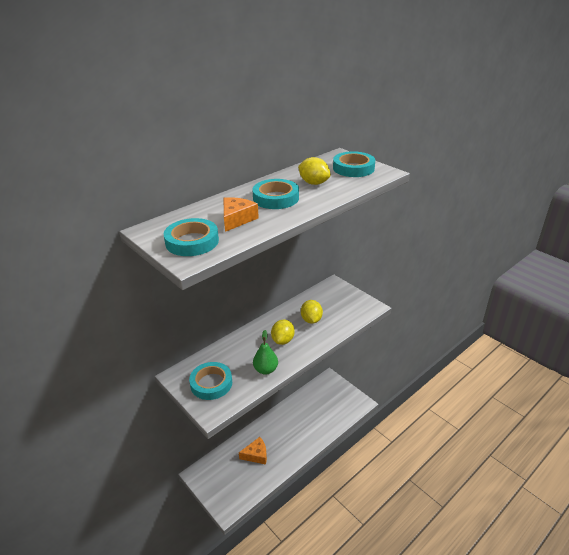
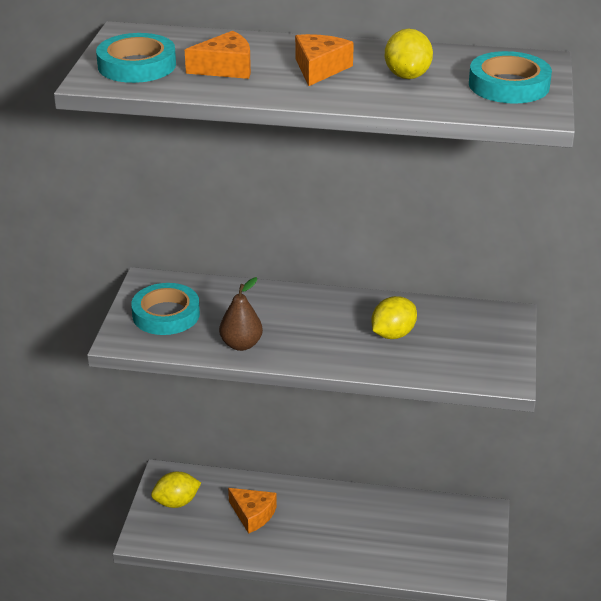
camera: 50 degrees right, 0 degrees up
(266, 370) = (241, 344): green pear -> brown pear
(276, 198) = (319, 69): turquoise tape -> orange cheese
(283, 340) = (316, 330): yellow lemon -> yellow lemon (176, 502)

